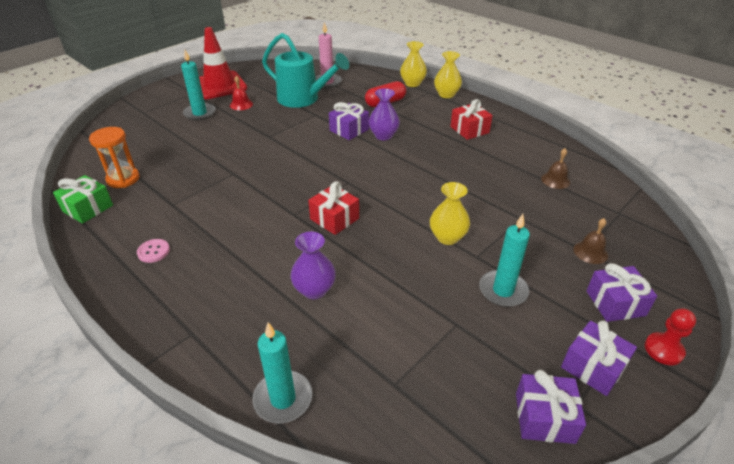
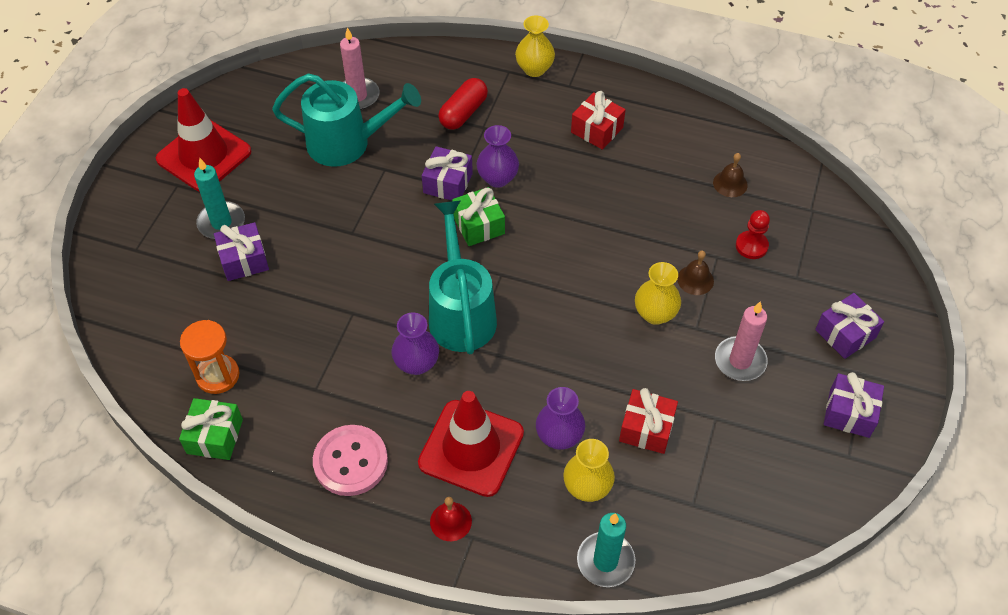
camera: 25 degrees left, 15 degrees up
(154, 251) = (350, 461): pink button -> pink button, size x1.97
(241, 104) = (267, 184): red bell -> red bell (450, 521)
(242, 273) = (471, 448): none -> red traffic cone
(249, 211) = (416, 363): none -> purple vase
(303, 193) = (461, 312): none -> turquoise watering can
(334, 219) = (520, 335): red gift -> red gift (646, 429)
(352, 154) = (479, 225): none -> green gift
(412, 83) = (477, 60): yellow vase -> yellow vase (587, 487)
(503, 290) = (740, 361): turquoise candle -> pink candle
(544, 417) = (828, 480): purple gift -> purple gift (244, 260)
(590, 252) = (802, 277): brown bell -> brown bell (695, 280)
(663, 350) = (900, 370): red pawn -> red pawn (751, 246)

